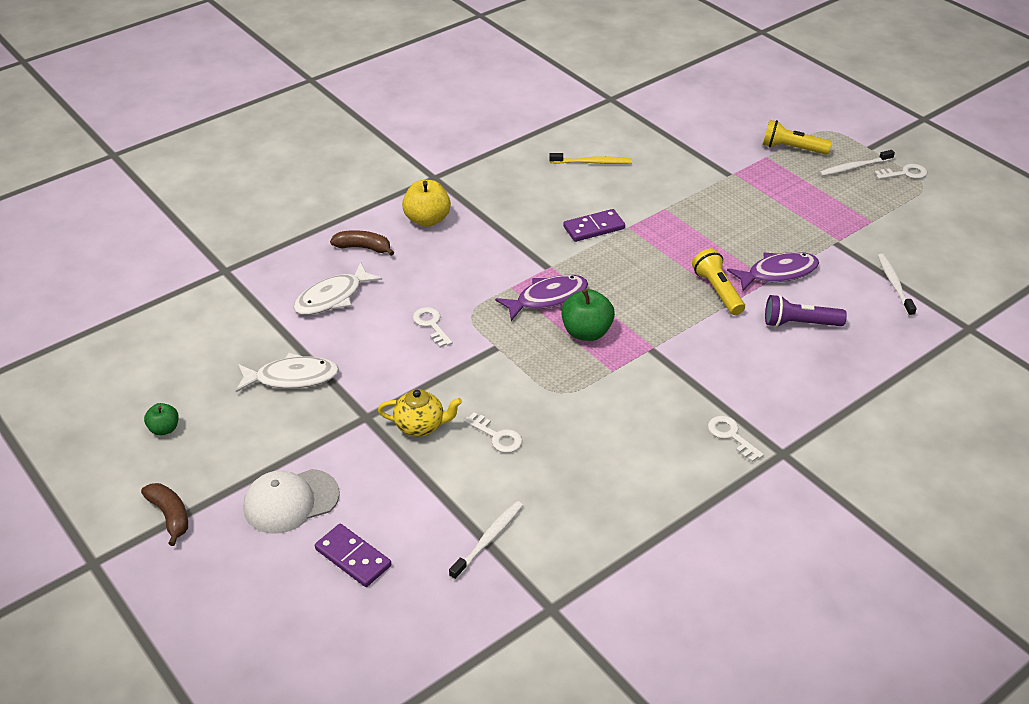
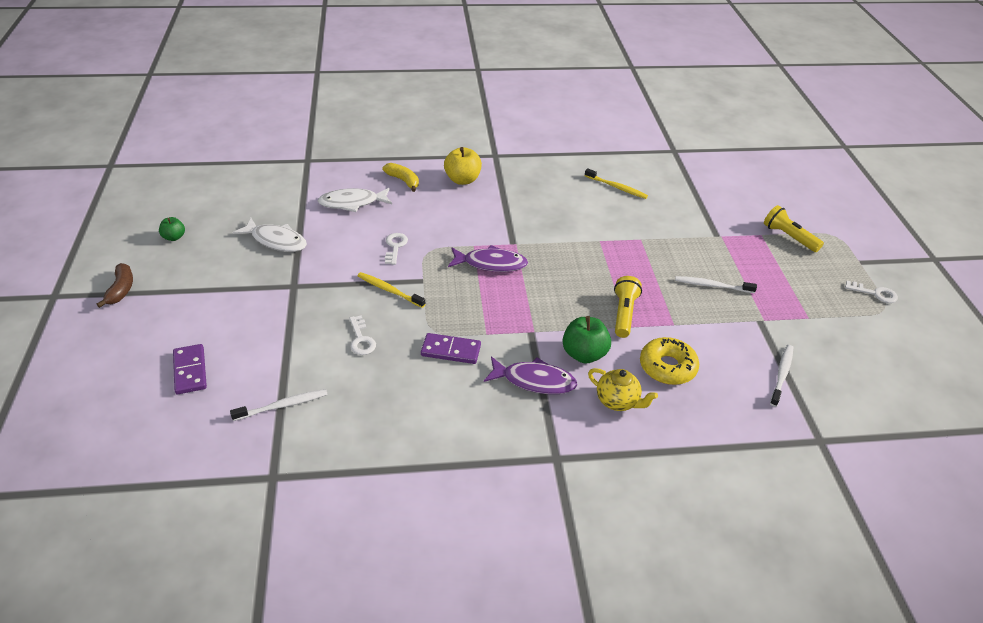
camera: 30 degrees right, 0 degrees up
(291, 501) = (194, 316): white cap -> none
(363, 248) = (403, 180): brown banana -> yellow banana
(420, 426) = (320, 308): yellow teapot -> yellow teapot (617, 401)
(473, 373) = (389, 290): none -> yellow toothbrush
(586, 332) = (495, 299): green apple -> green apple (584, 354)
(594, 228) = (573, 231): purple domino -> purple domino (451, 351)
(731, 436) = (528, 424): white key -> none
(778, 273) = (686, 322): purple fish -> purple fish (534, 381)
(799, 323) = (667, 367): purple flashlight -> yellow donut
(854, 167) = (831, 271): white toothbrush -> white toothbrush (712, 285)

